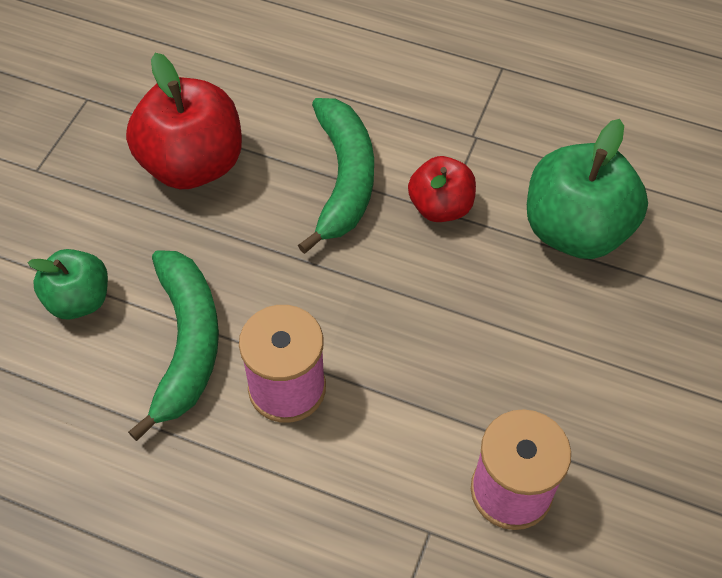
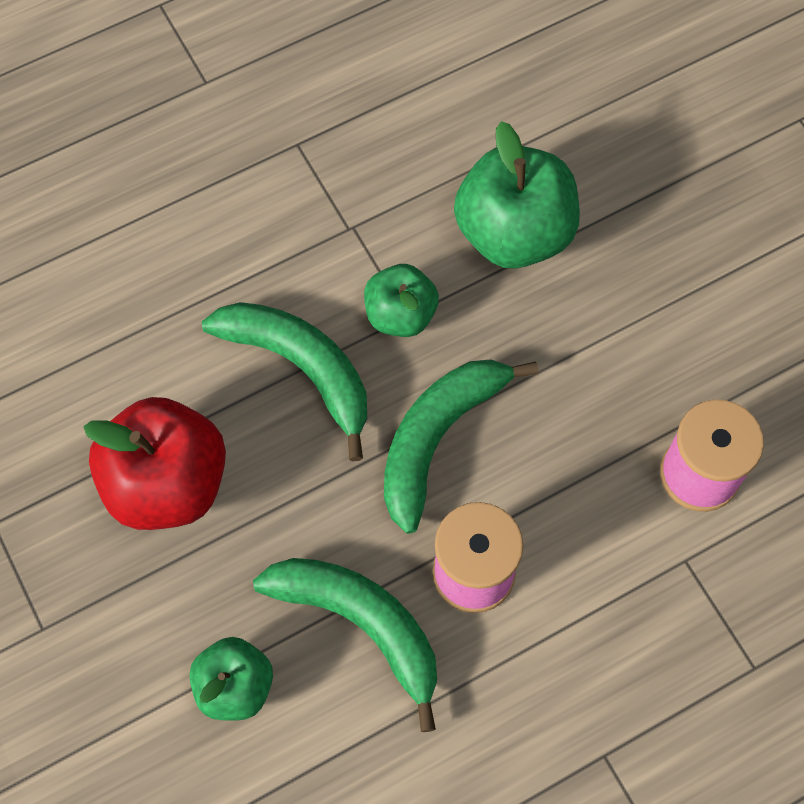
camera: 50 degrees left, 10 degrees up
(370, 293) = (438, 438): none -> green banana
(440, 207) = (400, 314): red apple -> green apple

